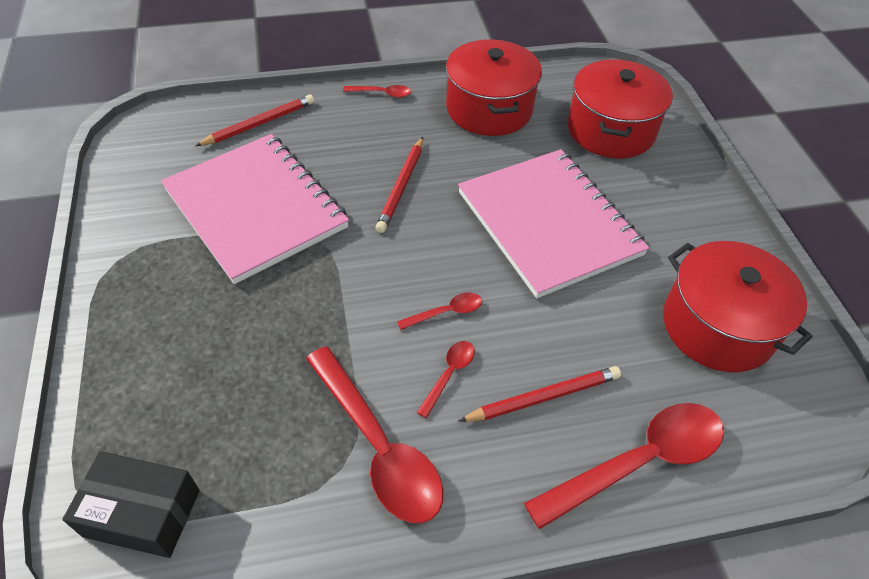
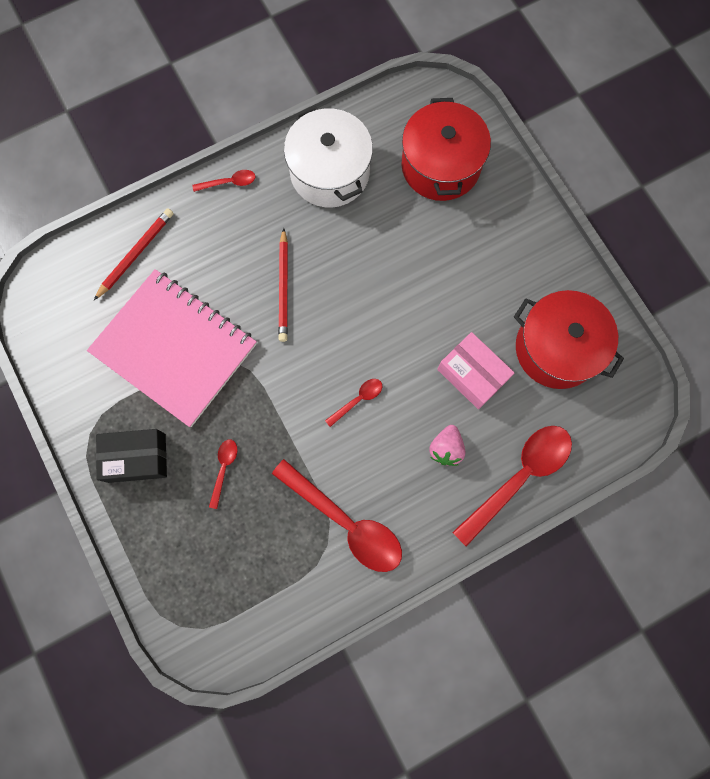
camera: 15 degrees left, 25 degrees up
(142, 513) = (212, 617): black box -> black box (137, 458)
(449, 374) = (376, 452): red spoon -> red spoon (224, 469)
(489, 109) = (329, 172): red pot -> white pot
(543, 397) = (446, 448): red pencil -> pink strawberry
(548, 223) = (412, 289): pink notebook -> none
(600, 324) = (472, 374): none -> pink box

